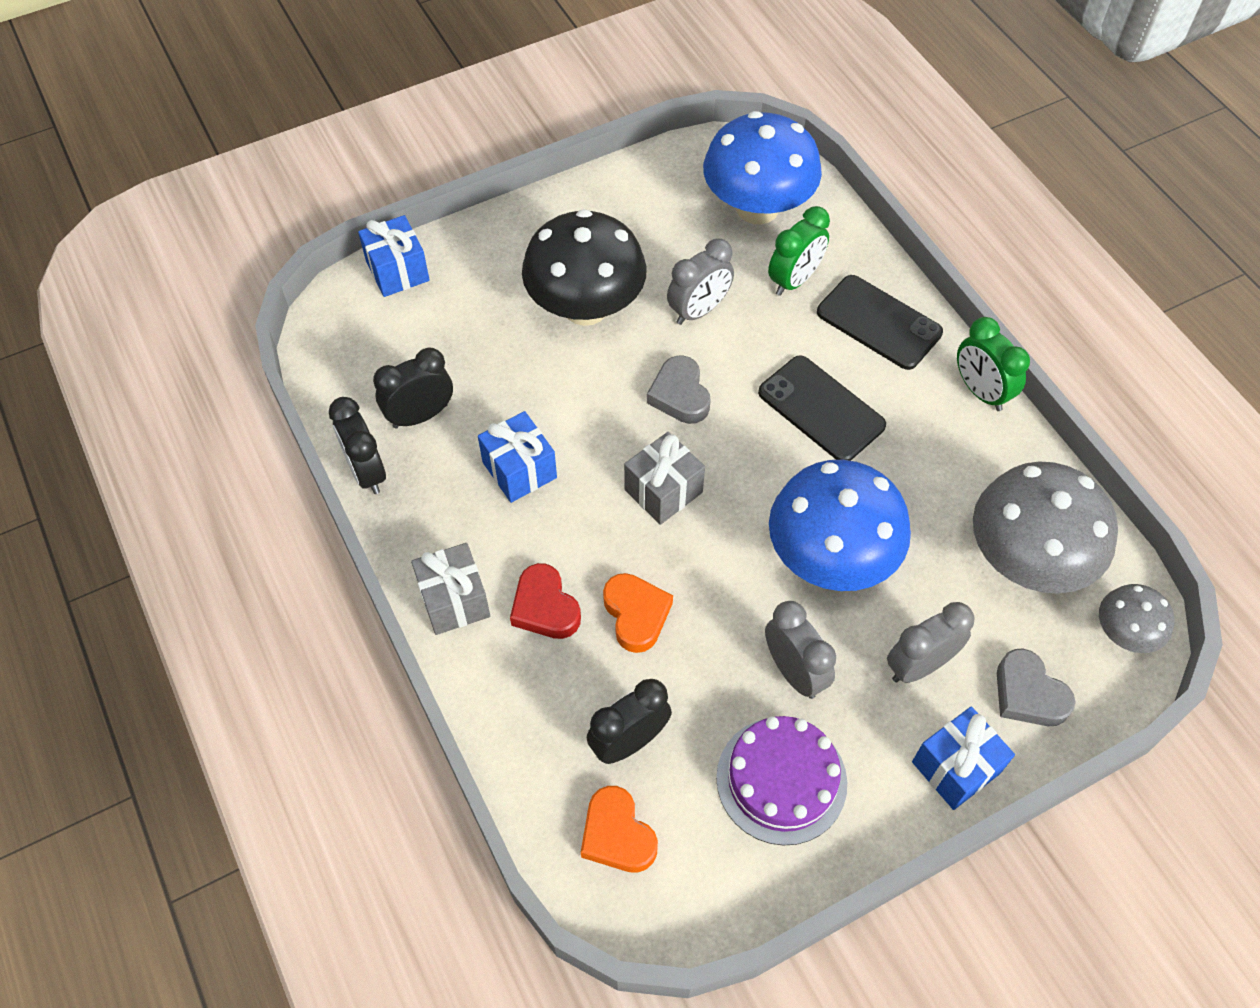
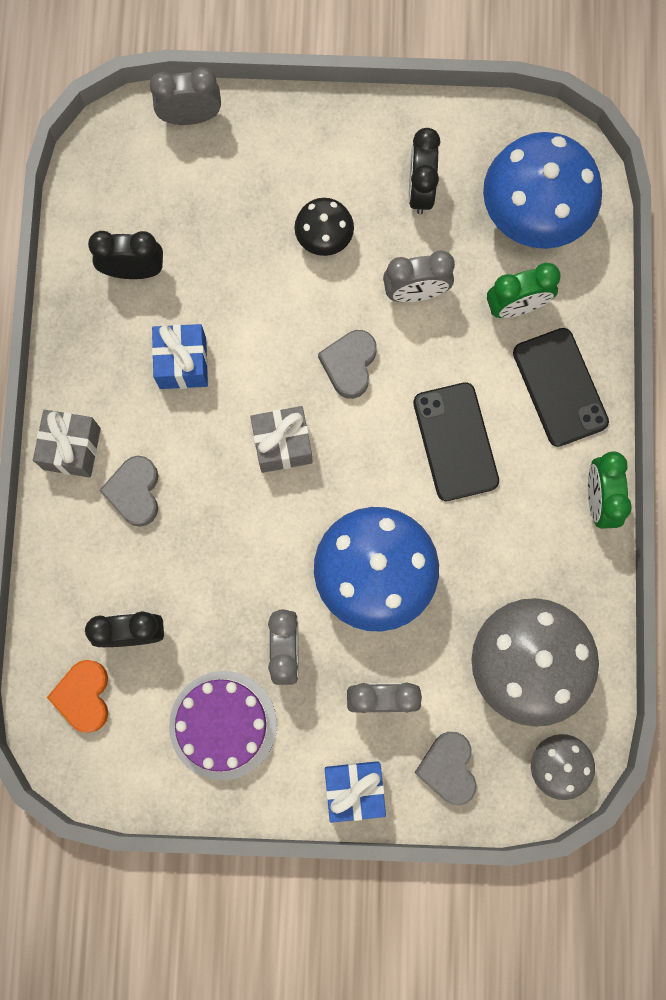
camera: 30 degrees right, 20 degrees up
(366, 472) = (66, 299): black clock -> black clock (420, 190)
(397, 271) = (190, 117): blue gift -> grey clock
(545, 607) = (135, 492): red heart -> grey heart
(586, 307) = (324, 238): black mushroom -> black mushroom, size x0.51
(636, 614) = (198, 537): orange heart -> none

